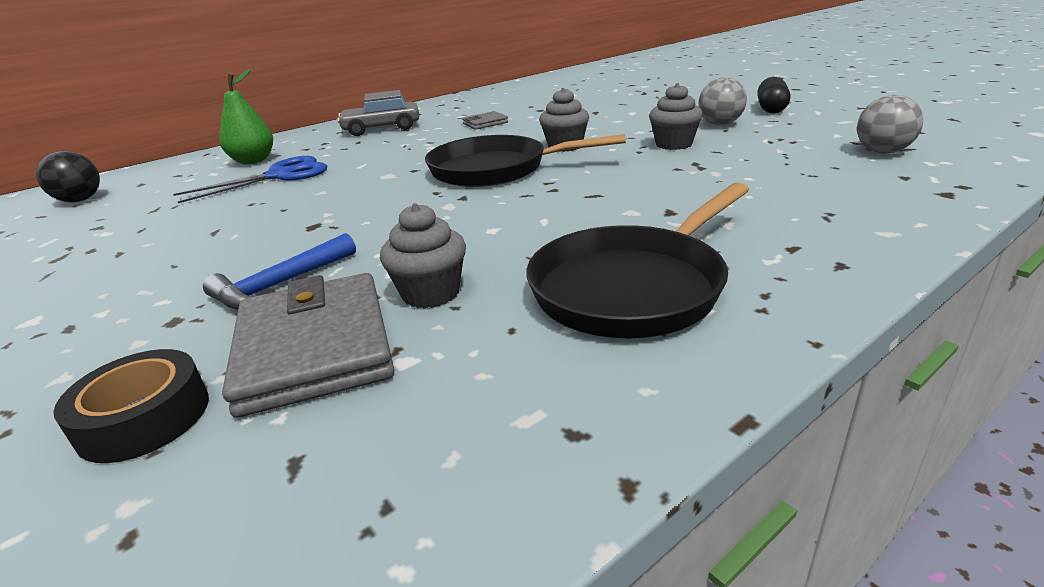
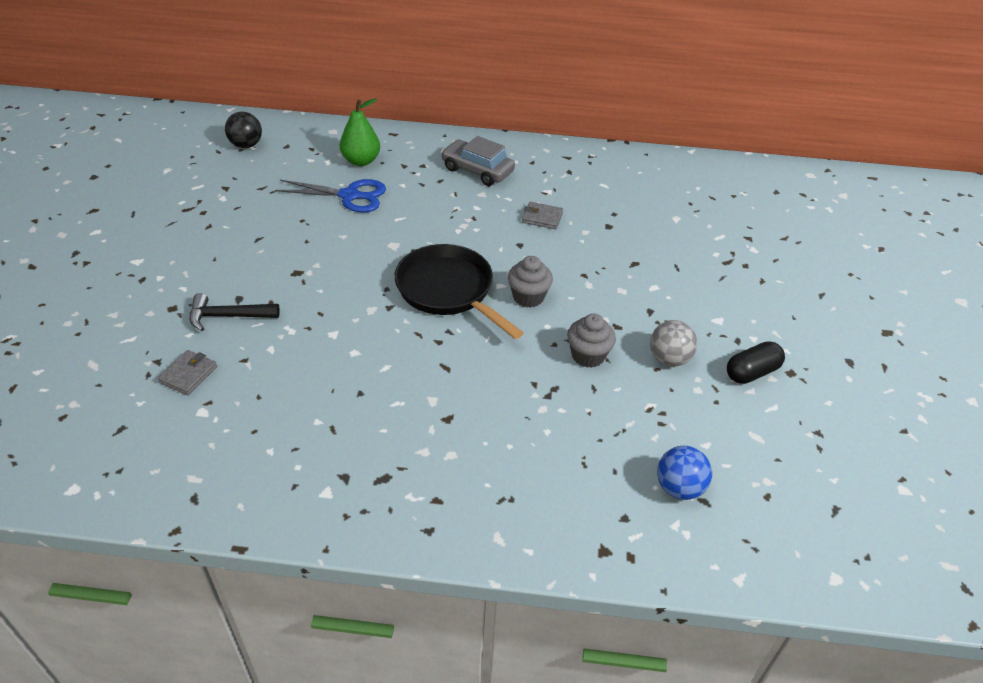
camera: 40 degrees right, 15 degrees up
(144, 418) = (111, 364): black tape -> none
(281, 284) = (228, 316): blue hammer -> black hammer
(315, 348) = (189, 375): grey wallet -> grey wallet, size x0.50
(431, 293) = (263, 378): grey cupcake -> none
(633, 286) = (331, 453): black pan -> none
(882, 152) = (679, 488): grey ball -> blue ball

